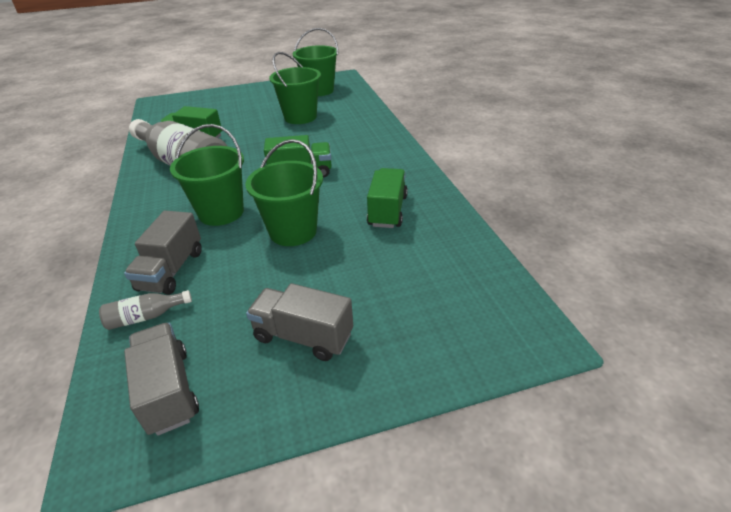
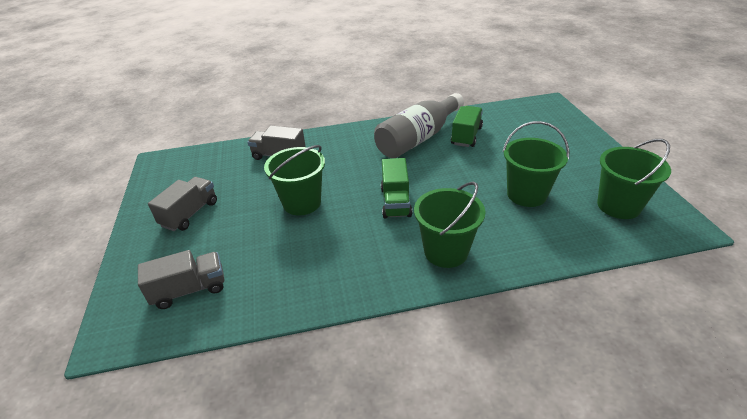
camera: 95 degrees right, 0 degrees up
(146, 317) = (241, 154): grey bottle -> none
(168, 390) = (182, 171): grey truck -> grey truck (189, 290)
(221, 212) = (340, 166): green bucket -> green bucket (446, 251)
(387, 211) = (313, 259): green truck -> none

